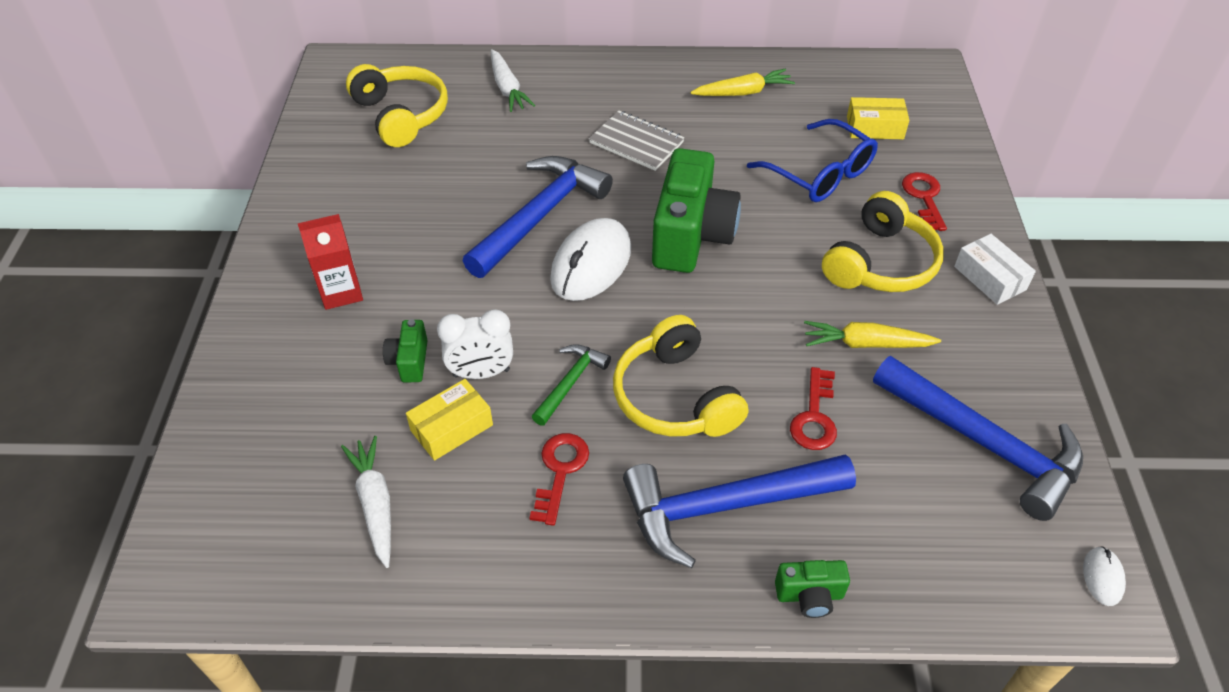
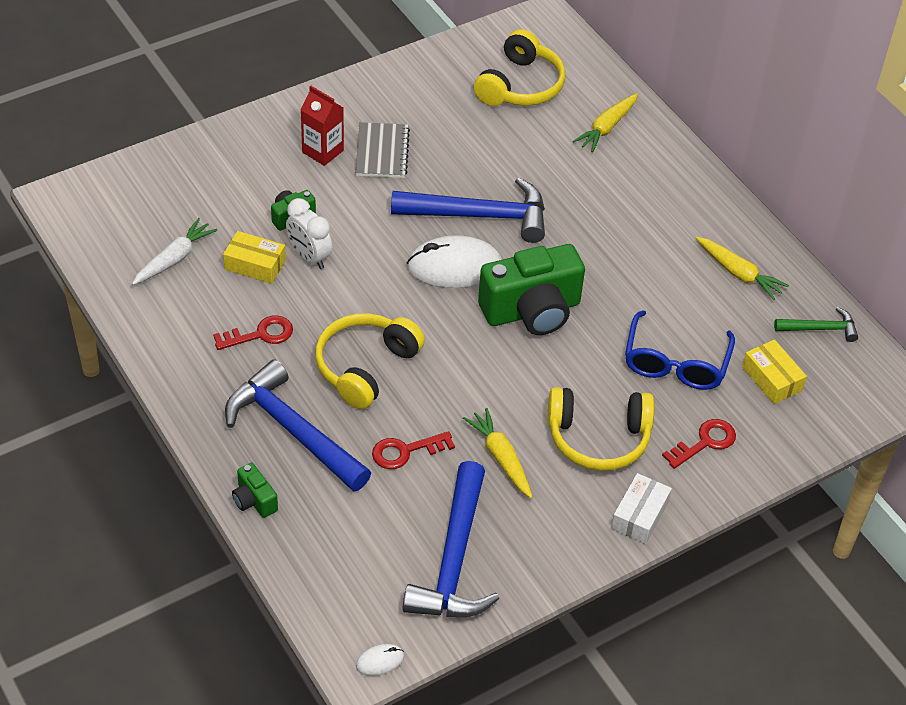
camera: 55 degrees right, 0 degrees up
(507, 88) = (607, 127): white carrot -> yellow carrot
(570, 383) = (336, 306): green hammer -> green hammer (820, 329)
(636, 142) = (611, 233): grey notebook -> grey notebook (382, 152)

